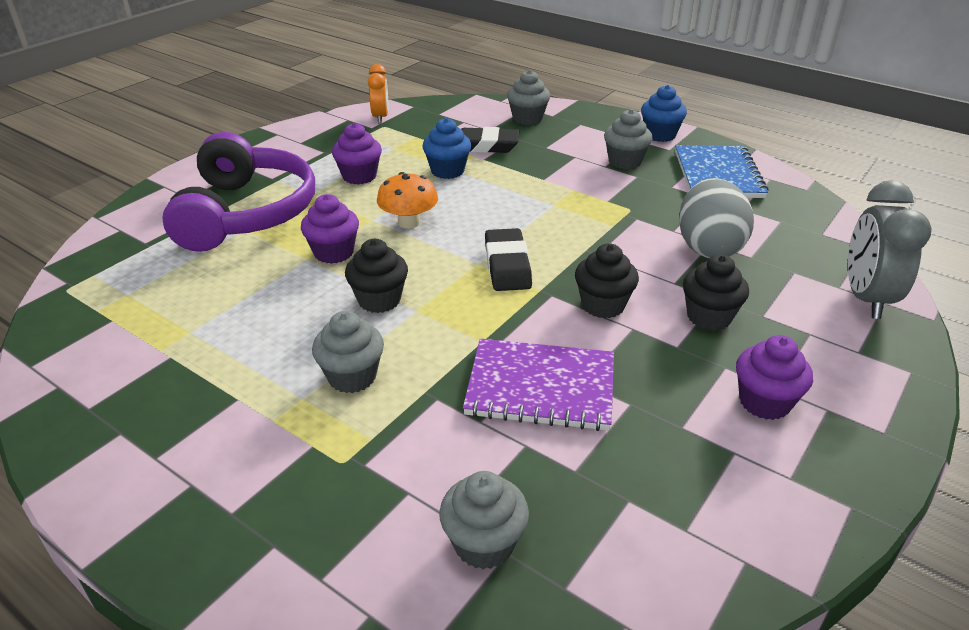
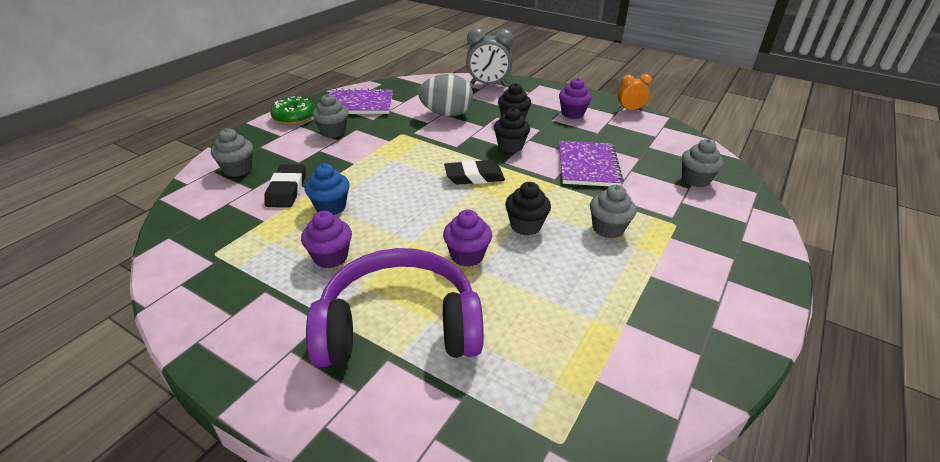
camera: 95 degrees left, 0 degrees up
(380, 117) = (188, 258): orange clock -> orange clock (630, 110)
(409, 222) = (418, 221): orange mushroom -> none
(660, 135) = (294, 117): blue cupcake -> green donut
(718, 174) = (359, 104): blue notebook -> purple notebook

